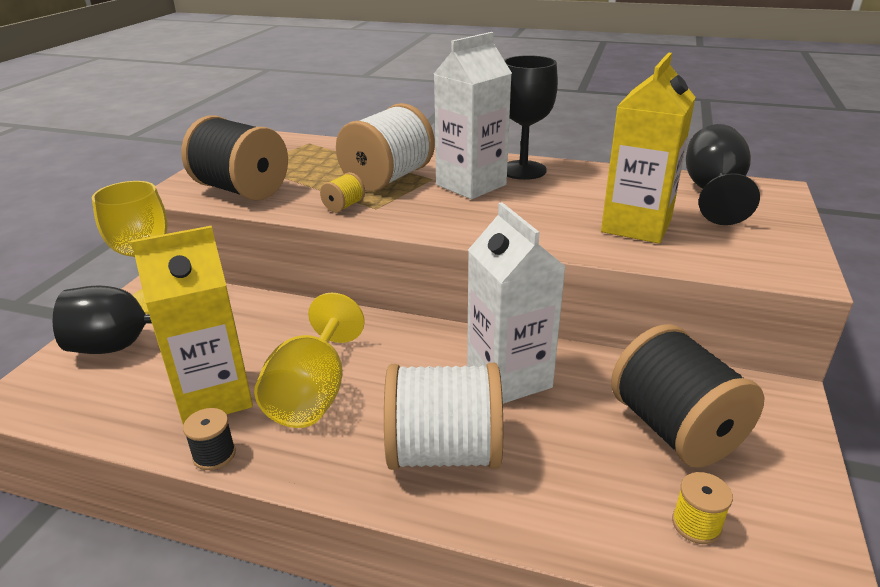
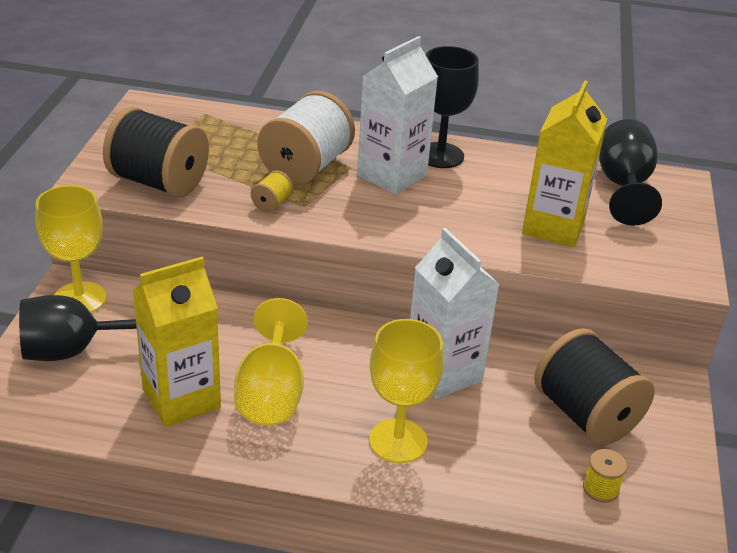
camera: 10 degrees left, 5 degrees up
(214, 455) = (202, 451): black spool -> none
(443, 452) = (398, 441): white spool -> yellow goblet

